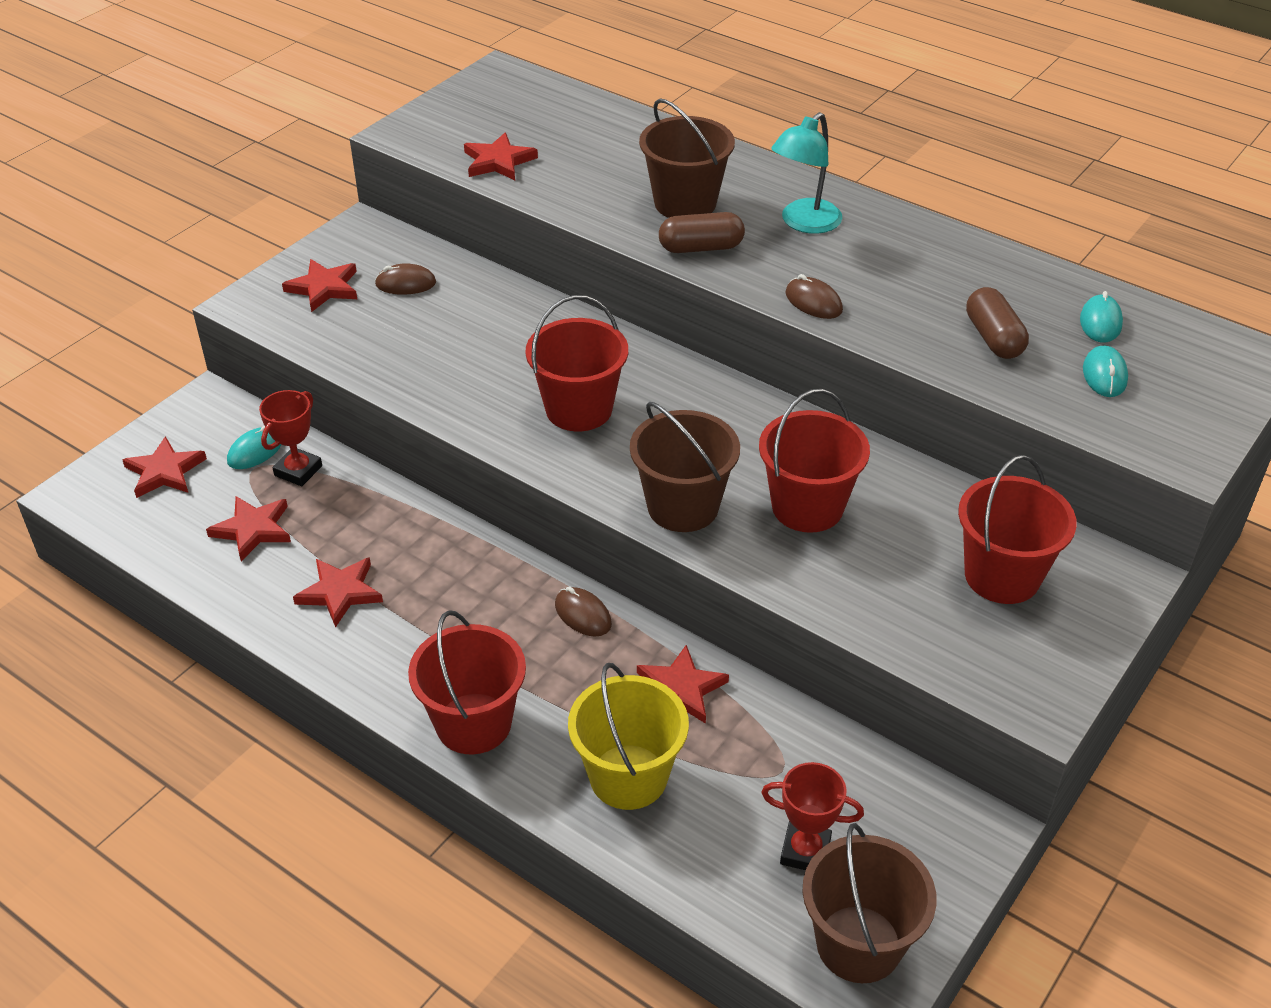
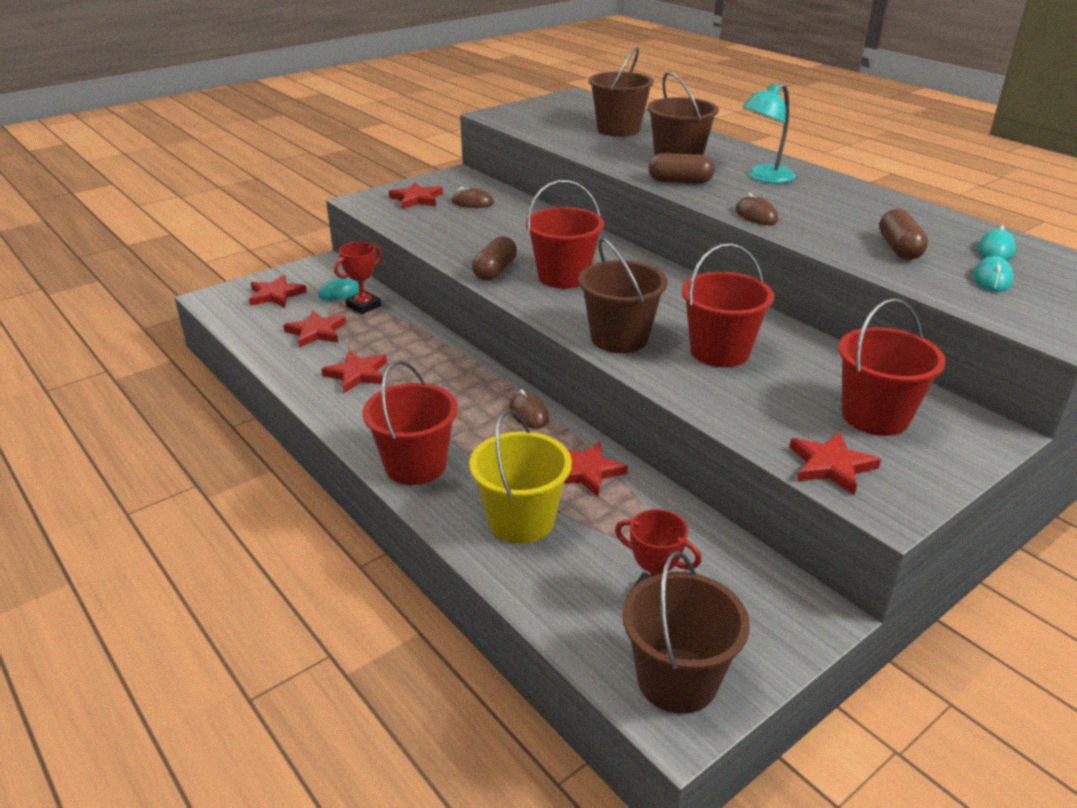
camera: 15 degrees right, 10 degrees down
(486, 414) = (495, 271): none -> brown capsule
(498, 161) = (554, 131): red star -> red star (831, 465)
(585, 145) = (618, 129): none -> brown bucket

